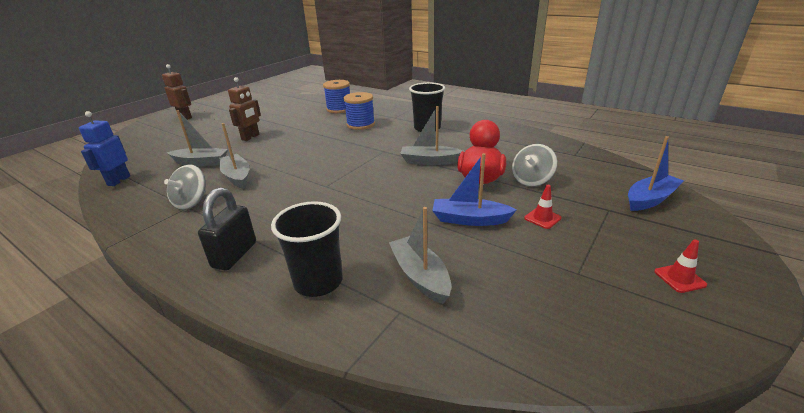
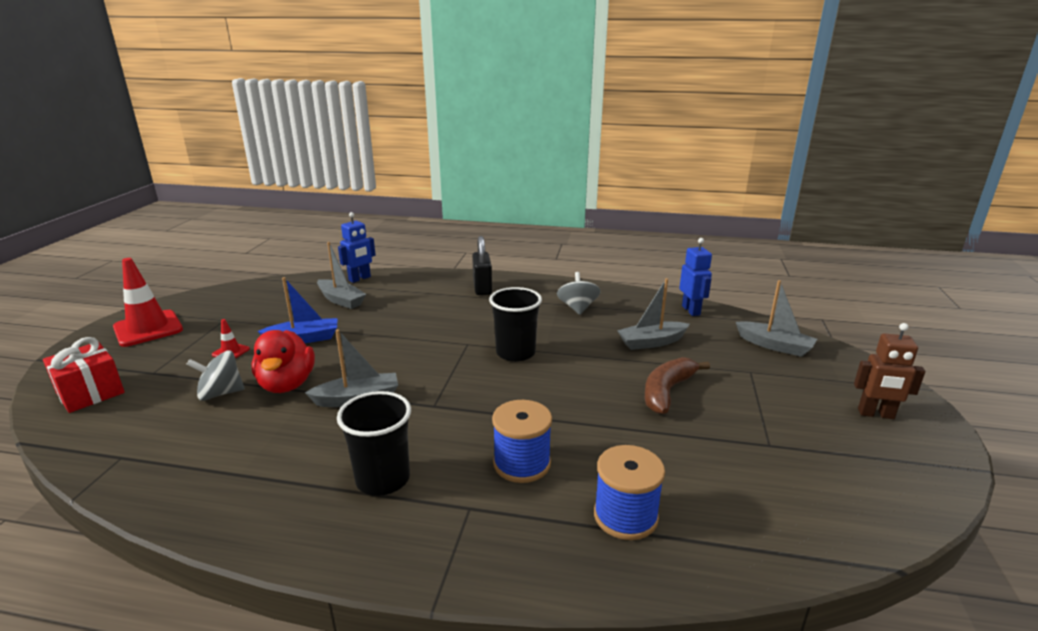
camera: 155 degrees right, 5 degrees down
(237, 177) = (578, 335): grey boat -> grey boat (774, 346)
(250, 137) = (667, 392): brown robot -> brown banana
(318, 281) = (409, 287): black cup -> black cup (515, 353)
(377, 329) = (360, 279): none -> blue robot
(531, 180) = (220, 393): grey spinning top -> grey spinning top turned 120 degrees counterclockwise
(650, 199) = (90, 393): blue boat -> red gift
(679, 278) = (148, 328): red traffic cone -> red traffic cone, size x2.20

